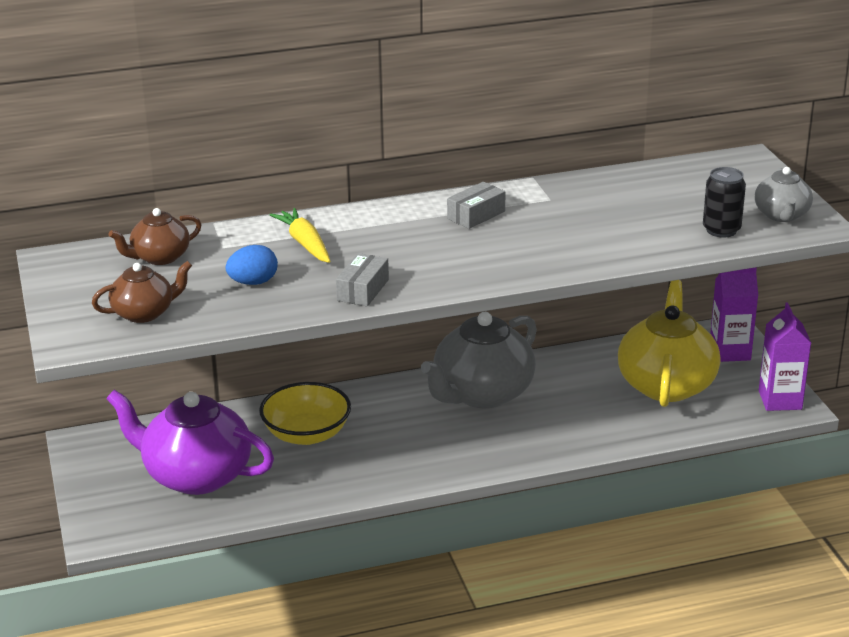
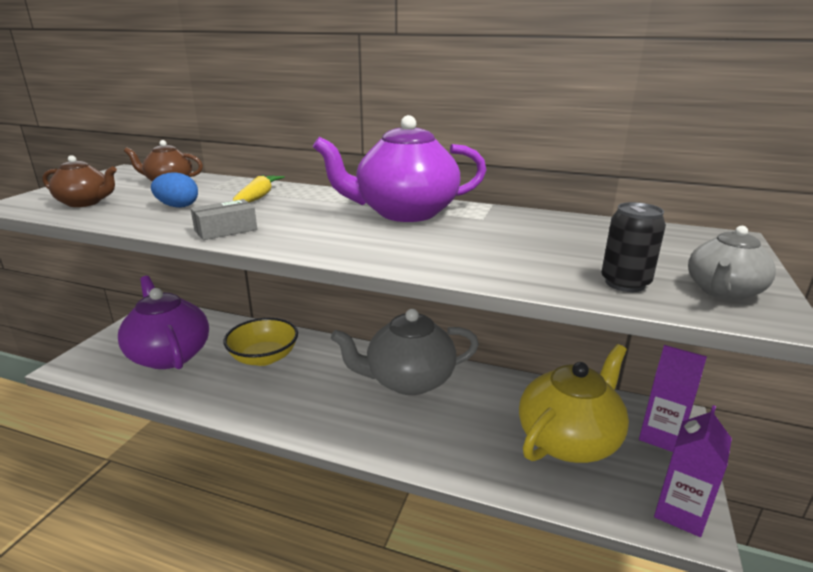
camera: 35 degrees right, 5 degrees down
(476, 215) = (404, 212): grey box -> purple teapot

